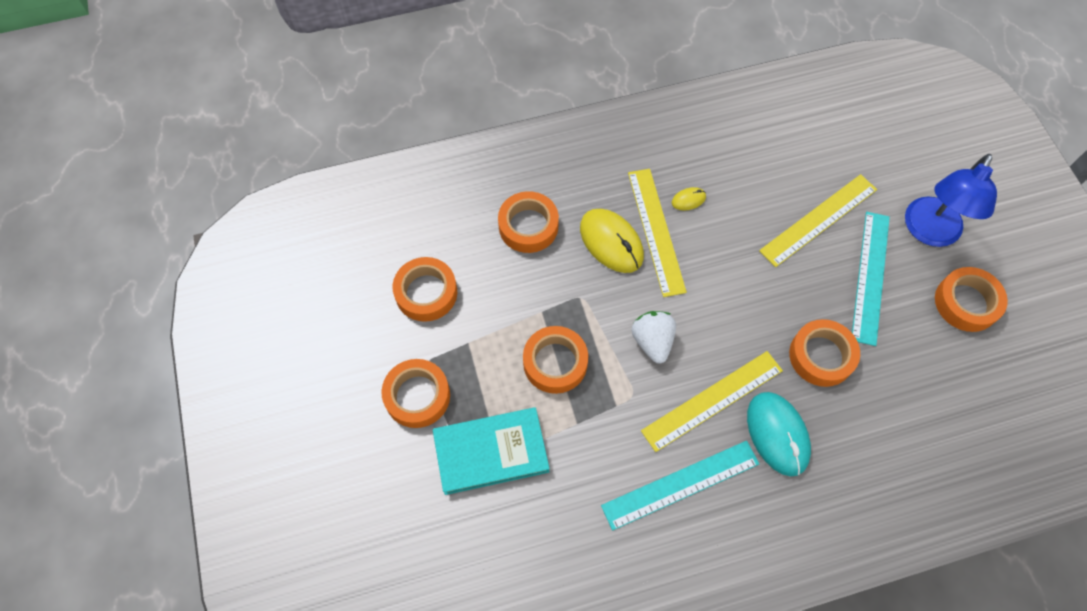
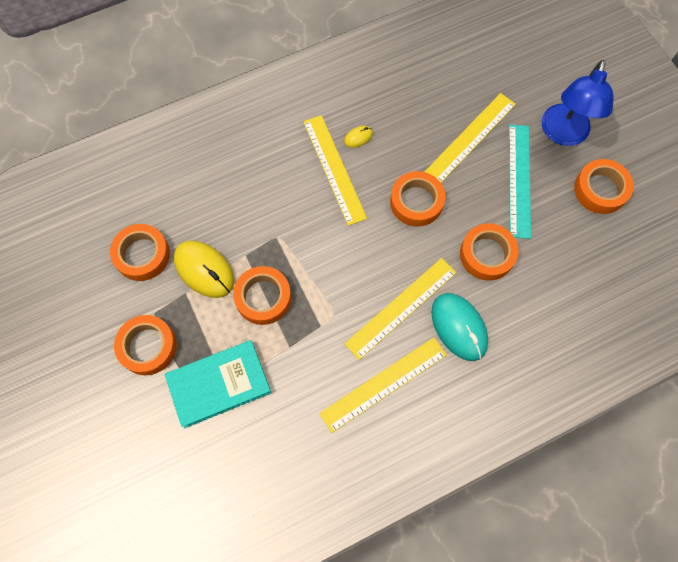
camera: 10 degrees left, 5 degrees up
(528, 226) = (223, 182): orange tape -> orange tape (416, 202)
(611, 242) = (297, 185): yellow mouse -> yellow mouse (204, 270)
(652, 341) = (344, 265): white strawberry -> none
(680, 484) = (383, 383): turquoise ruler -> yellow ruler

